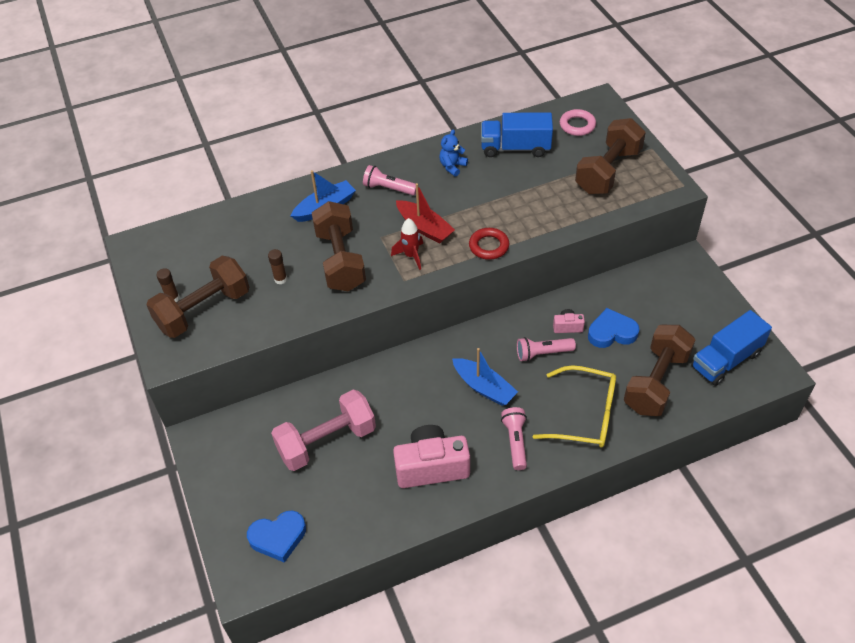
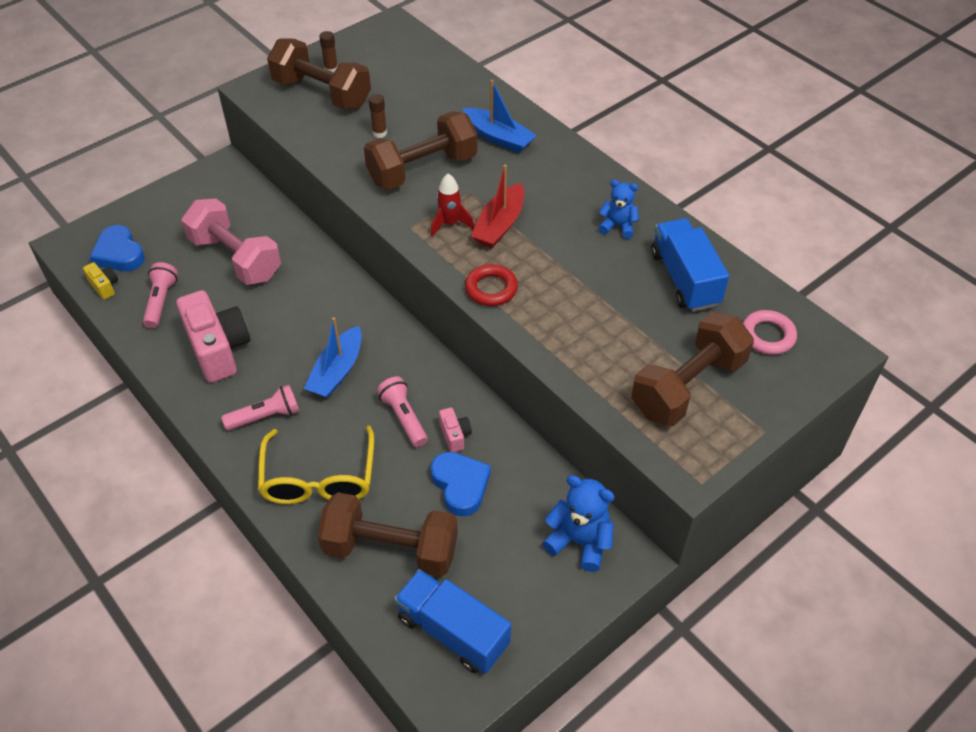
camera: 70 degrees right, 0 degrees up
(318, 553) = (104, 286): none -> yellow camera
(388, 188) = (552, 180): pink flashlight -> pink flashlight (161, 301)
(608, 171) = (687, 386): brown dumbbell -> brown dumbbell turned 60 degrees counterclockwise
(670, 280) = (579, 541): none -> blue teddy bear

